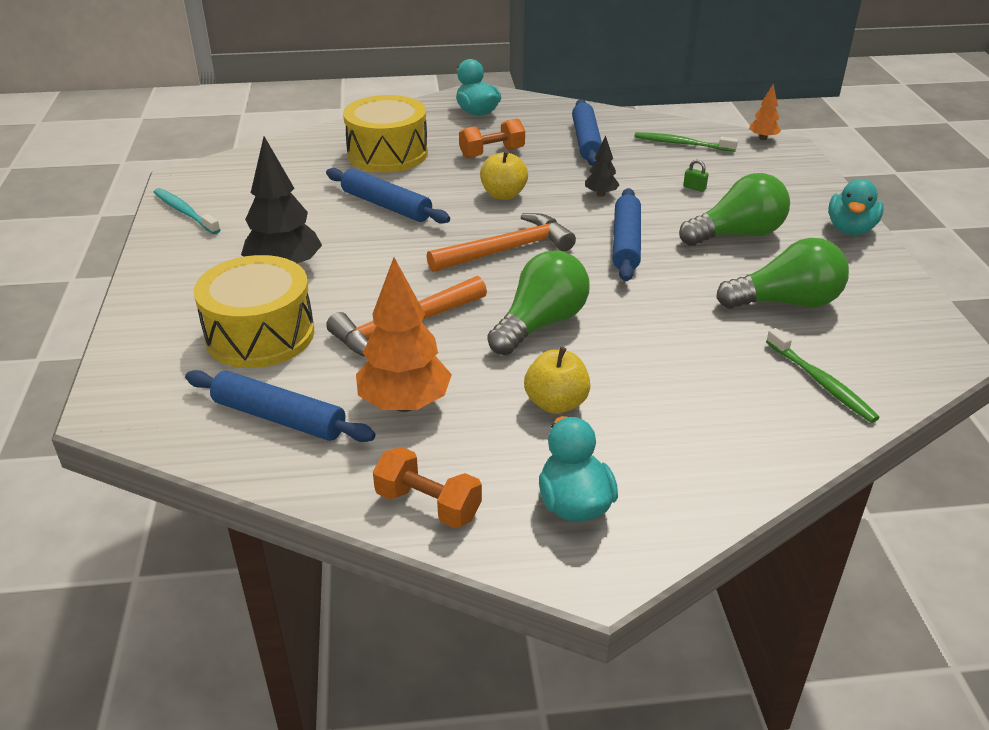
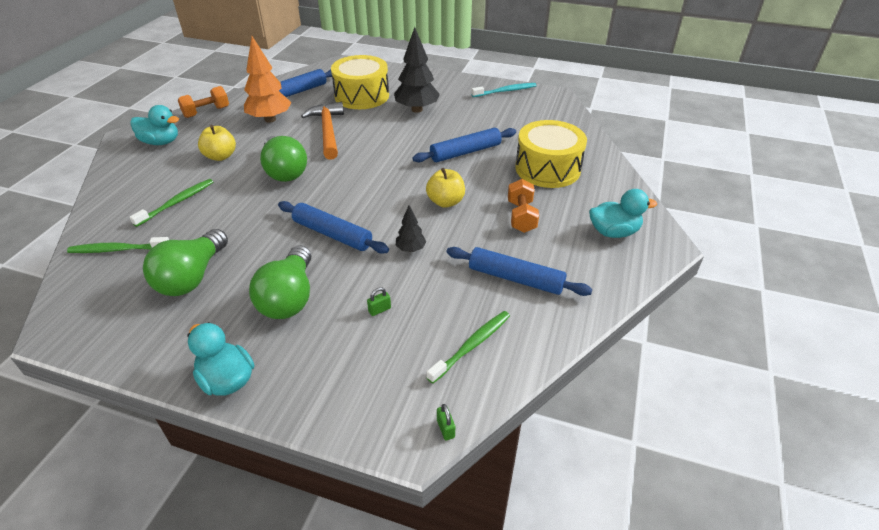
camera: 115 degrees right, 5 degrees up
(507, 250) = (370, 182): orange hammer -> none
(695, 385) = (176, 202): none -> green toothbrush
(763, 138) = (445, 429): orange tree -> green padlock

